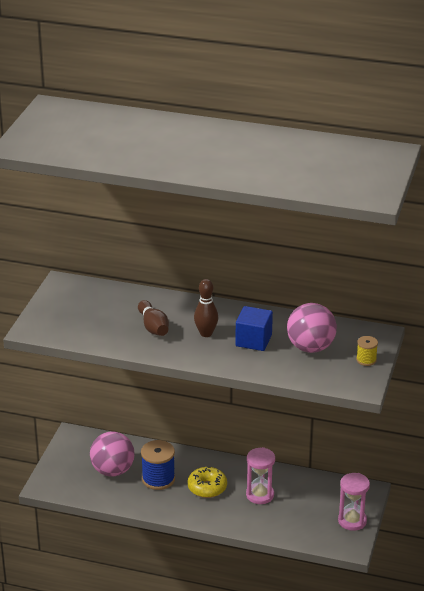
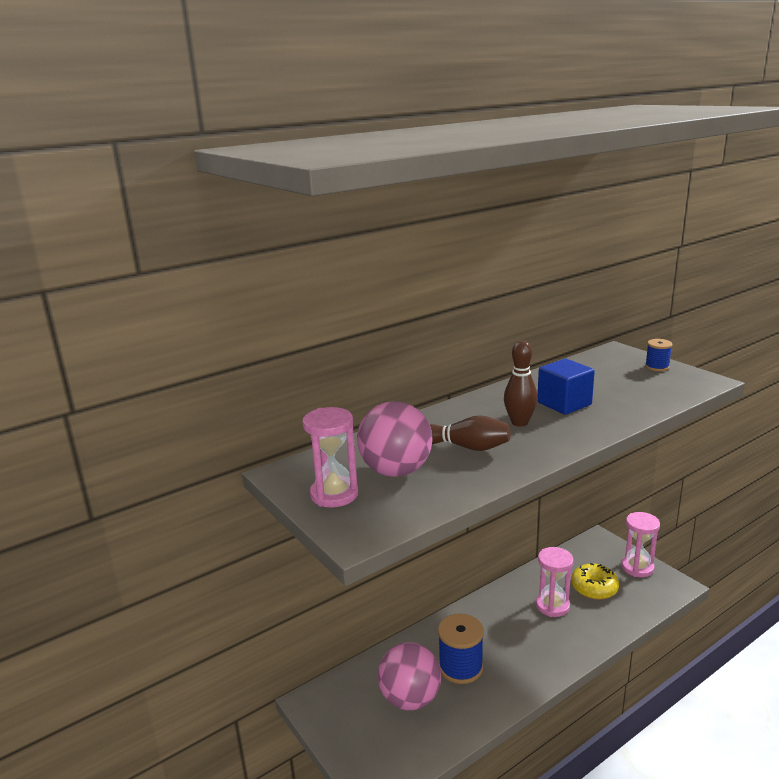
camera: 50 degrees left, 10 degrees down
(58, 307) = (334, 494): none -> pink hourglass
(207, 487) = (509, 637): yellow donut -> yellow donut (594, 588)
(310, 347) = (608, 382): pink ball -> pink ball (396, 471)
(366, 360) = (657, 367): yellow spool -> blue spool

